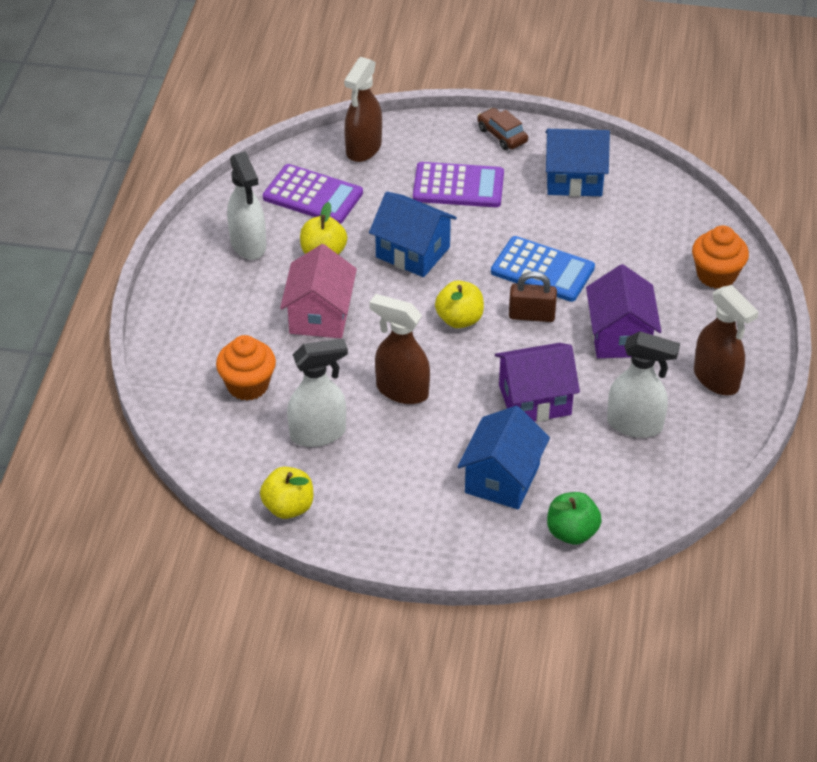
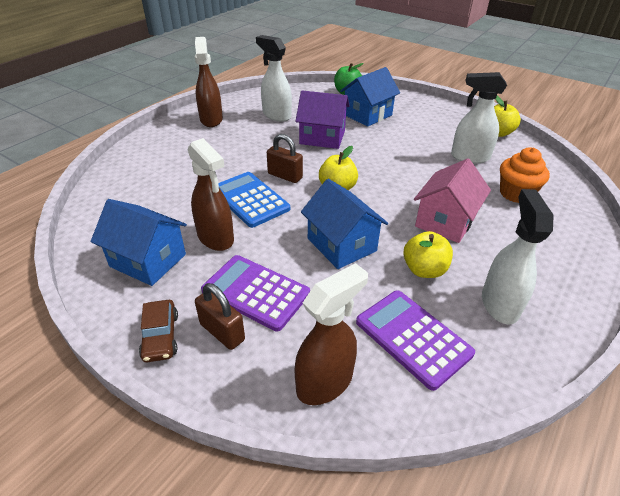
camera: 155 degrees left, 5 degrees down
(401, 390) = (403, 162): brown spray bottle -> brown spray bottle (216, 238)
(460, 152) = (222, 332): none -> brown padlock
(620, 336) = (240, 150): purple house -> none
(716, 275) = (140, 162): orange cupcake -> none

